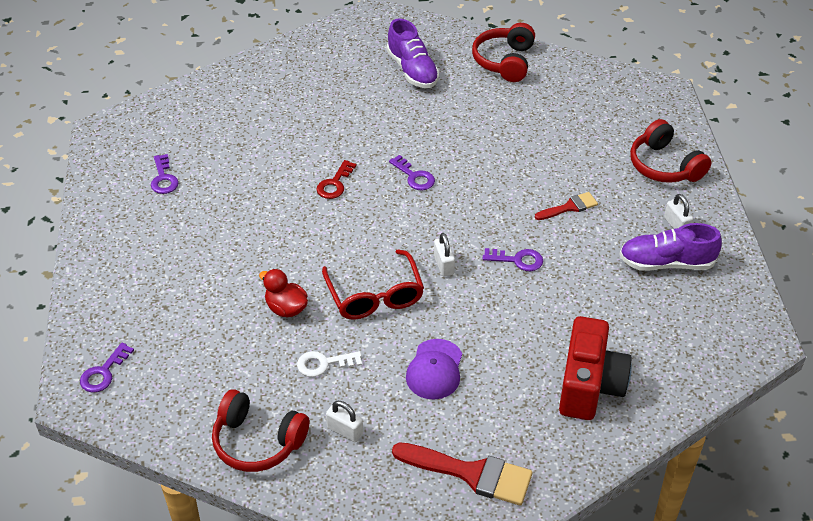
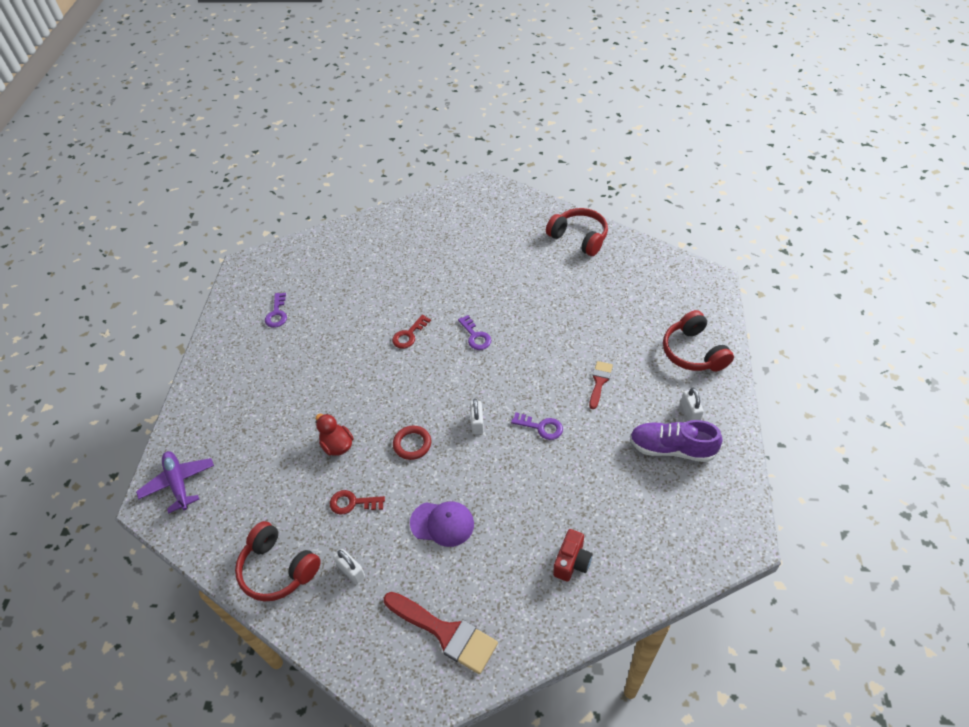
camera: 15 degrees right, 5 degrees up
(103, 372) = (178, 483): purple key -> purple plane
(324, 363) = (352, 503): white key -> red key
(375, 296) = (412, 444): red glasses -> red ring
(412, 70) = (500, 238): purple shoe -> none
(435, 369) = (442, 523): purple cap -> purple cap turned 105 degrees counterclockwise
(504, 61) = (579, 238): red headphones -> red headphones turned 105 degrees clockwise
(569, 207) = (599, 382): red brush -> red brush turned 60 degrees counterclockwise
(589, 386) = (572, 562): red camera -> red camera, size x0.55

